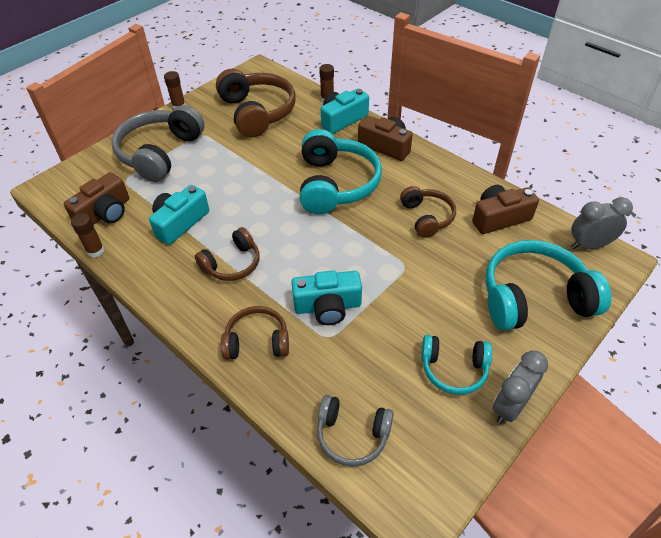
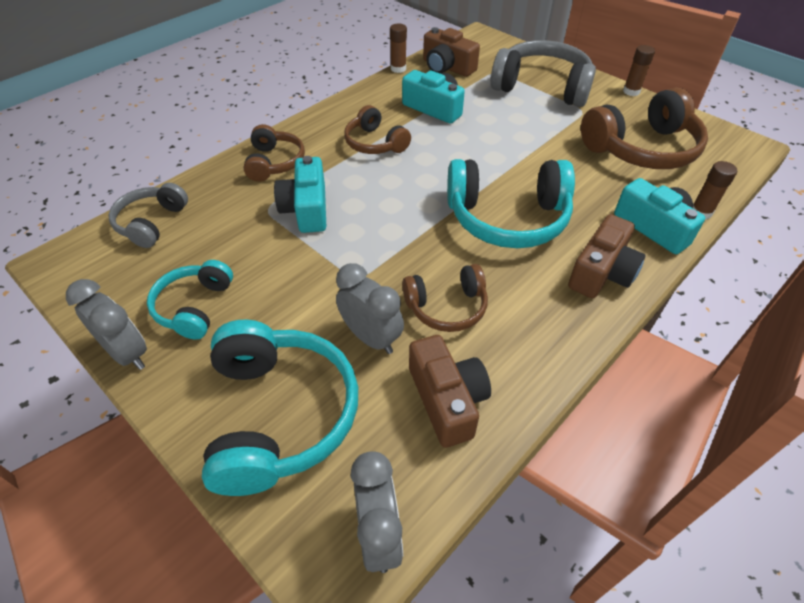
camera: 90 degrees right, 0 degrees up
(461, 255) = (371, 337): none -> grey clock

